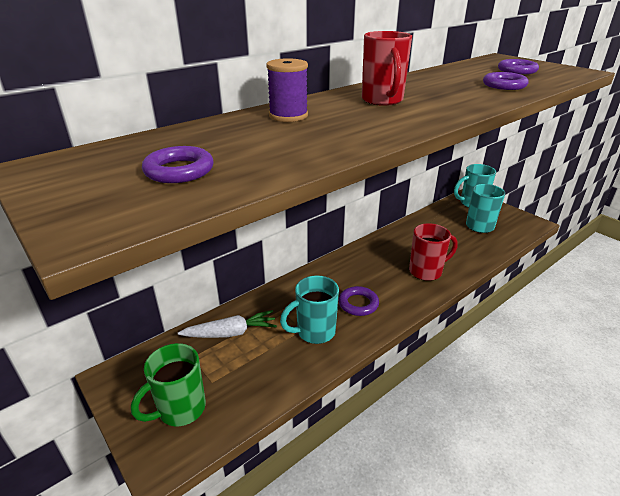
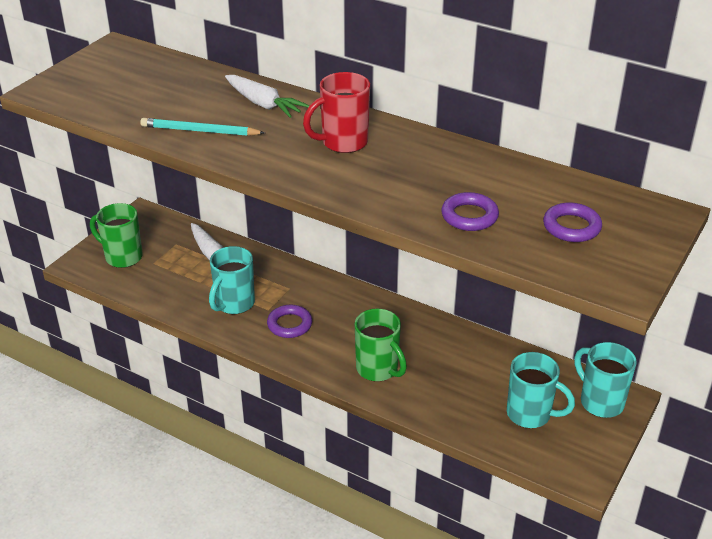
camera: 70 degrees right, 5 degrees up
(179, 170) = (126, 91): purple ring -> none
(288, 116) = (263, 104): purple spool -> white carrot
(314, 332) = (234, 304): turquoise mug -> turquoise mug turned 105 degrees counterclockwise
(320, 143) = (200, 131): none -> turquoise pencil
(426, 271) = (378, 369): red mug -> green mug

